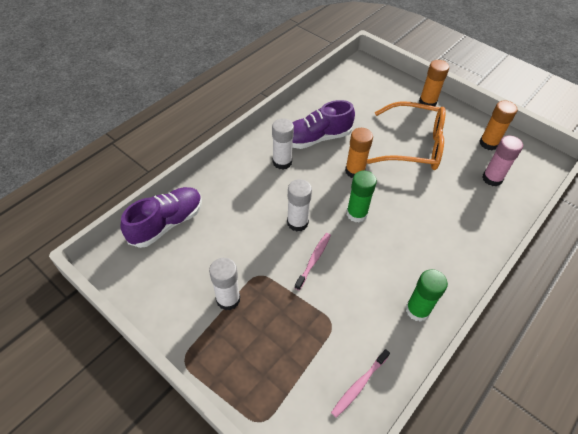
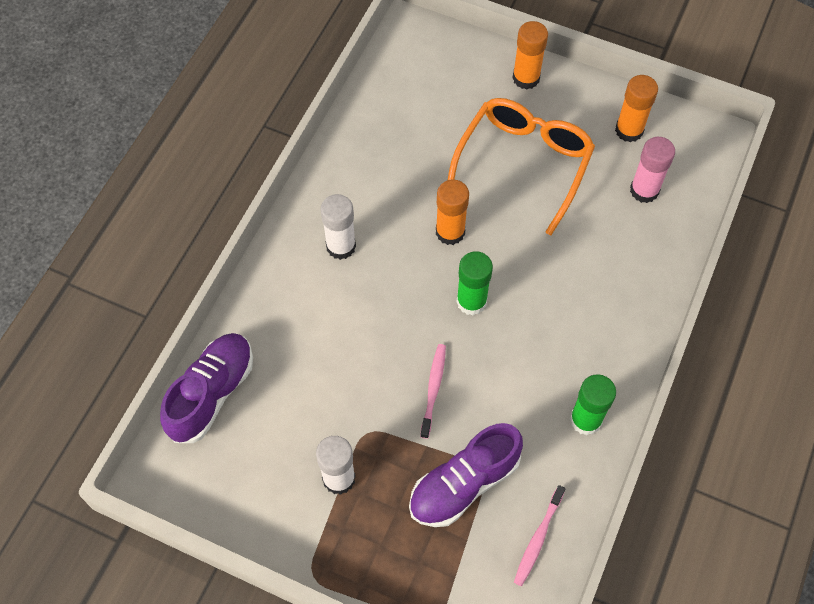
camera: 15 degrees left, 10 degrees up
(297, 222) = (394, 339): white glue stick -> none
(316, 138) = (378, 190): purple shoe -> purple shoe (464, 484)
(414, 145) = (524, 163): orange glasses -> orange glasses turned 60 degrees counterclockwise

